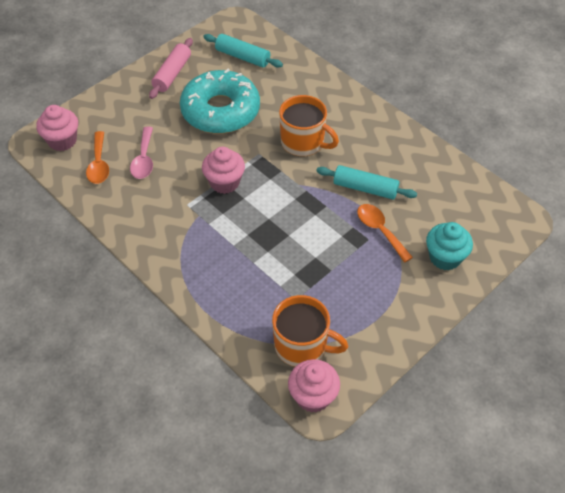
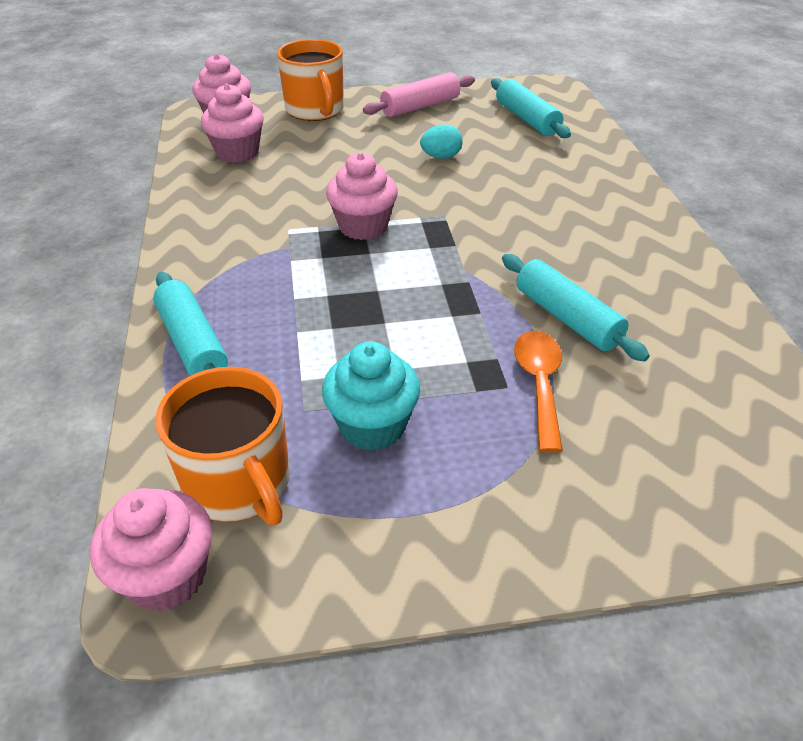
camera: 35 degrees right, 10 degrees down
(99, 164) = (237, 152): orange spoon -> pink cupcake
(144, 159) = (292, 167): pink spoon -> none
(211, 296) = (192, 343): none -> turquoise rolling pin
(220, 111) = (441, 157): turquoise donut -> turquoise egg
(303, 142) = (522, 228): orange mug -> orange mug (315, 110)
(445, 257) = (629, 484): turquoise cupcake -> turquoise cupcake (372, 426)

